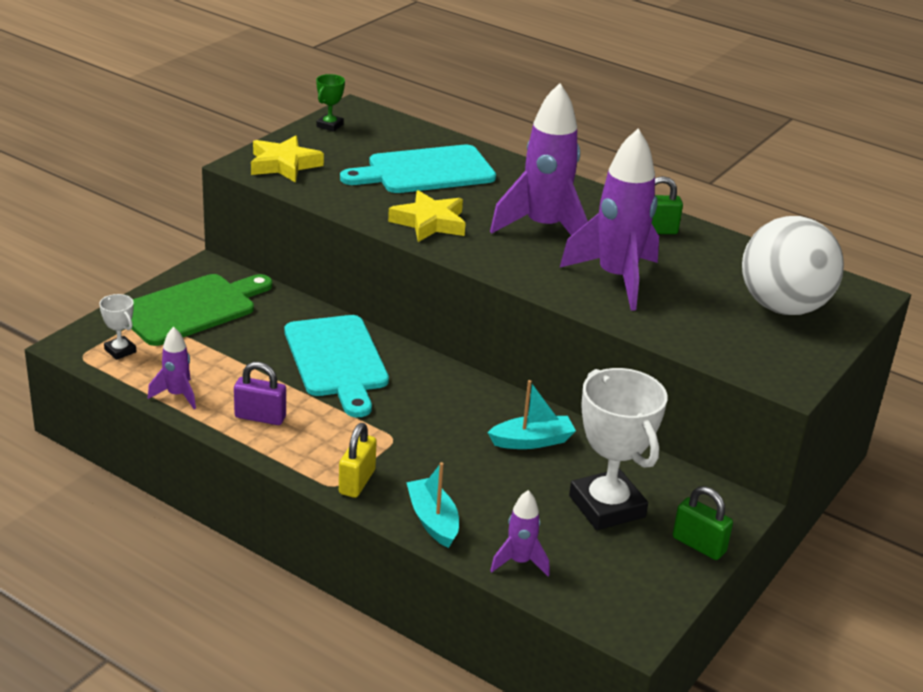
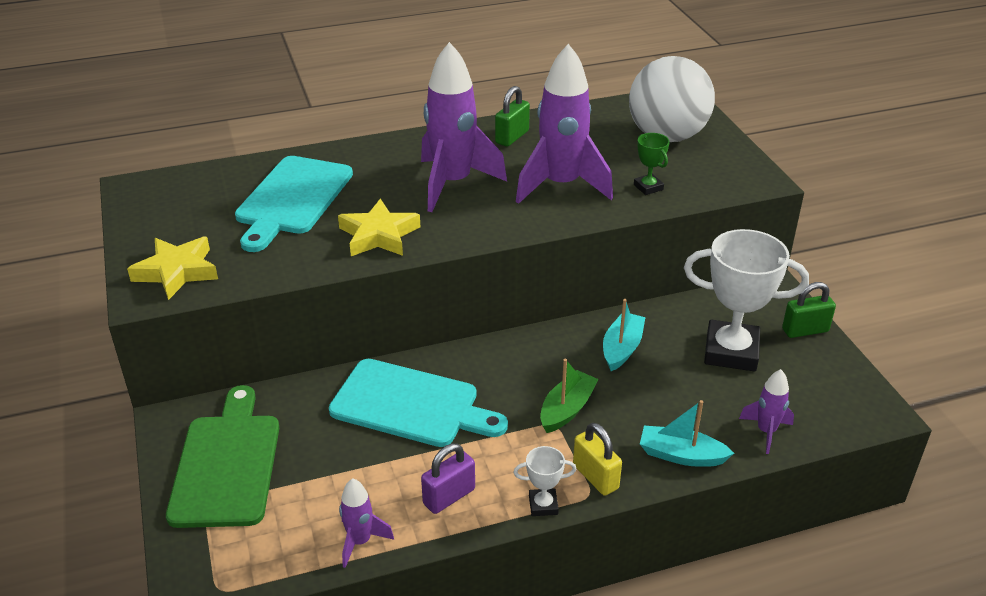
camera: 50 degrees left, 5 degrees up
(120, 351) = (241, 553): white trophy -> white trophy (543, 505)
(330, 125) = (142, 214): green trophy -> green trophy (648, 187)
(419, 439) = (567, 409): none -> green boat

